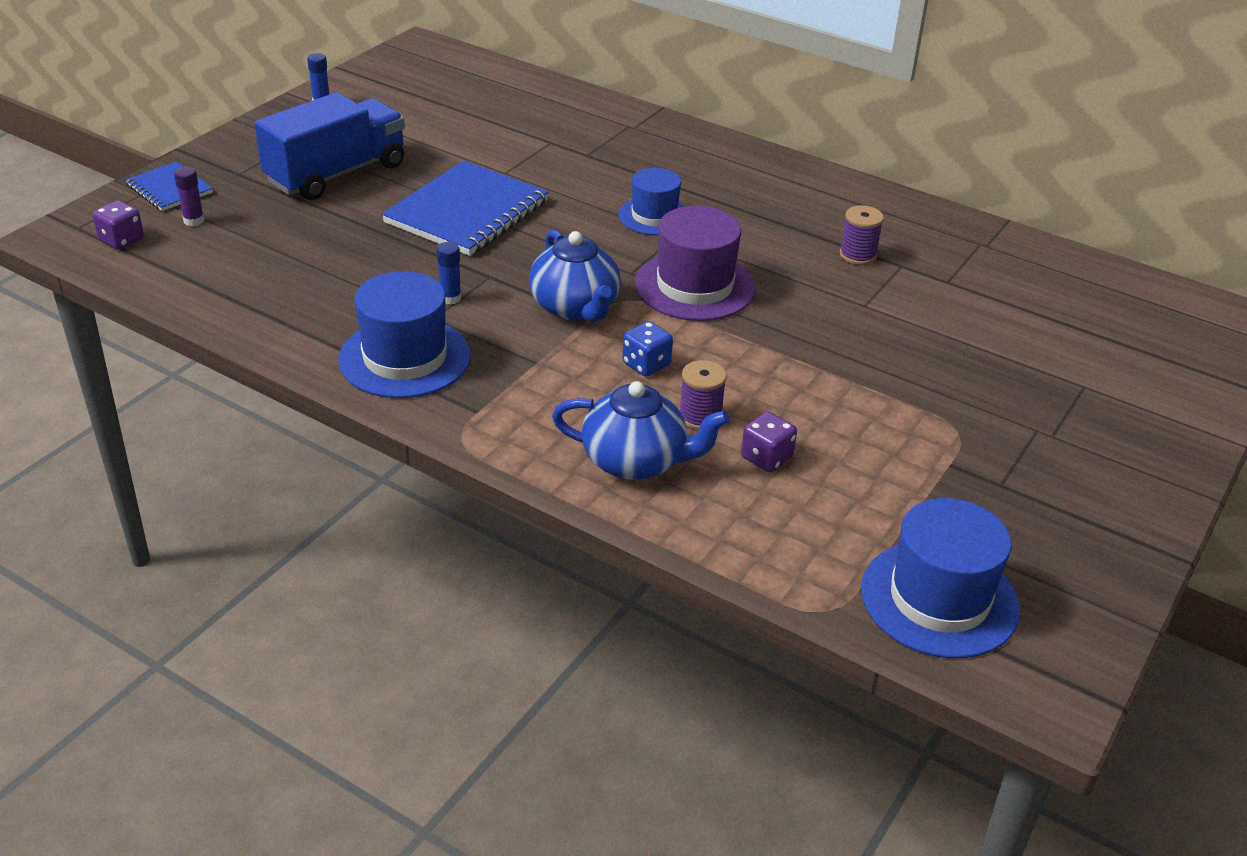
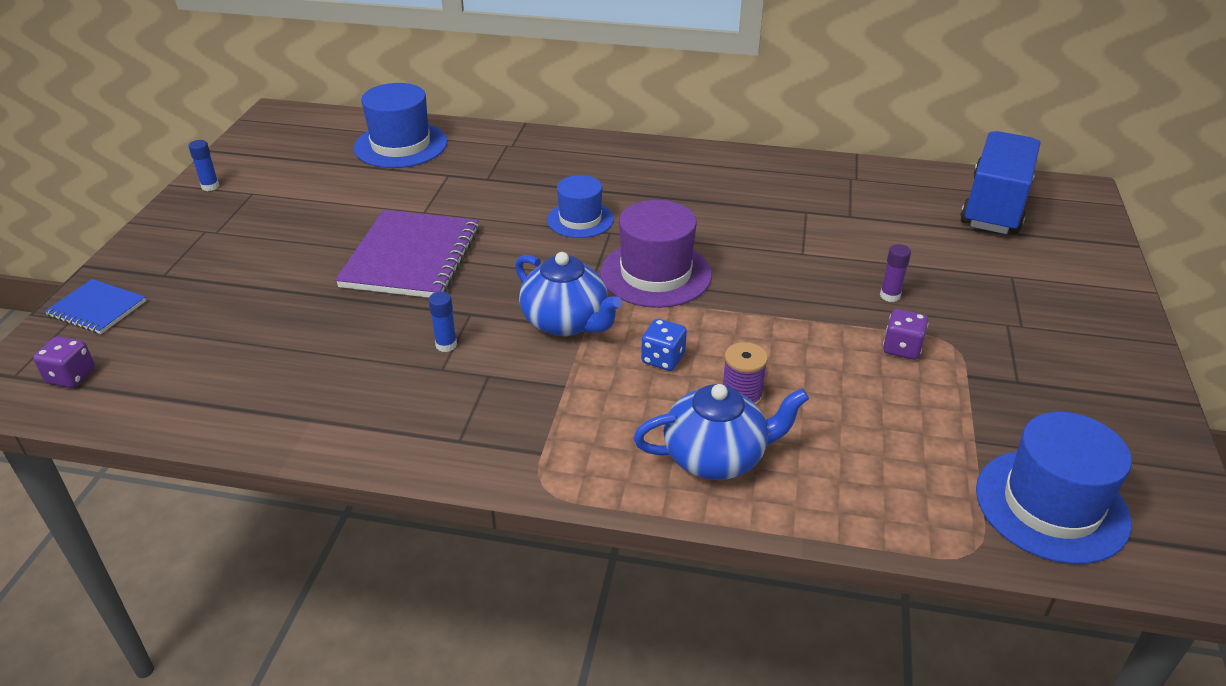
camera: 20 degrees left, 0 degrees up
(194, 221) = (141, 335): purple glue stick -> purple glue stick (890, 296)
(336, 174) = (264, 251): blue truck -> blue truck (995, 206)
(405, 358) = (438, 418): blue hat -> blue hat (401, 145)
(467, 212) = (411, 257): blue notebook -> purple notebook
(766, 458) = (822, 417): purple dice -> purple dice (902, 348)
(858, 255) = (767, 211): purple spool -> none

